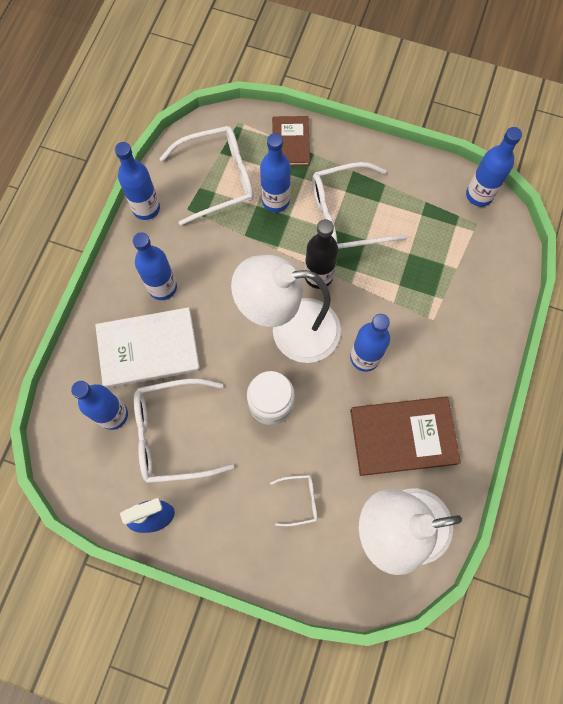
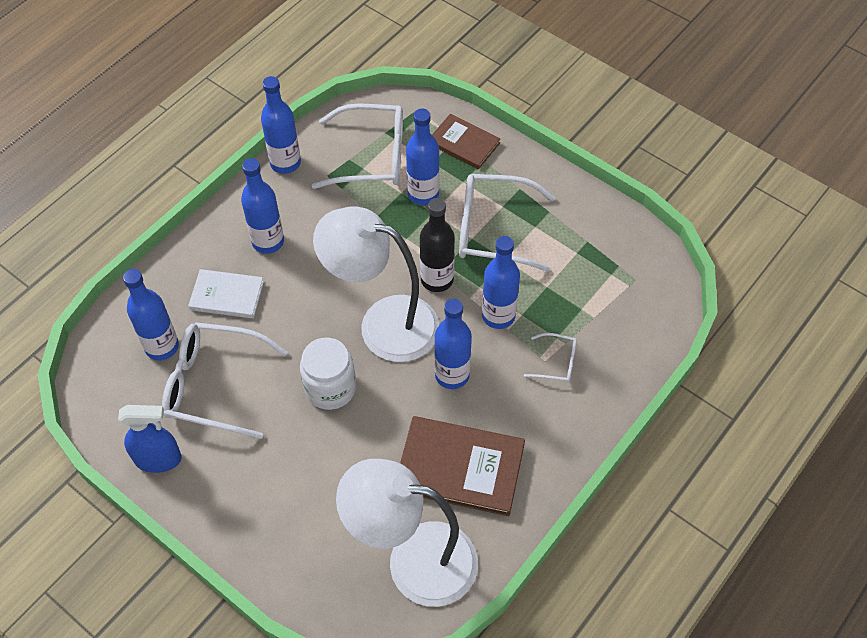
camera: 20 degrees right, 15 degrees down
(148, 349) = (227, 296): white book -> white book, size x0.62
(290, 143) = (464, 143): brown book -> brown book turned 75 degrees counterclockwise
(299, 500) = (317, 494): white glasses -> white glasses (556, 362)
(479, 195) = (650, 252): blue bottle -> blue bottle (498, 316)

